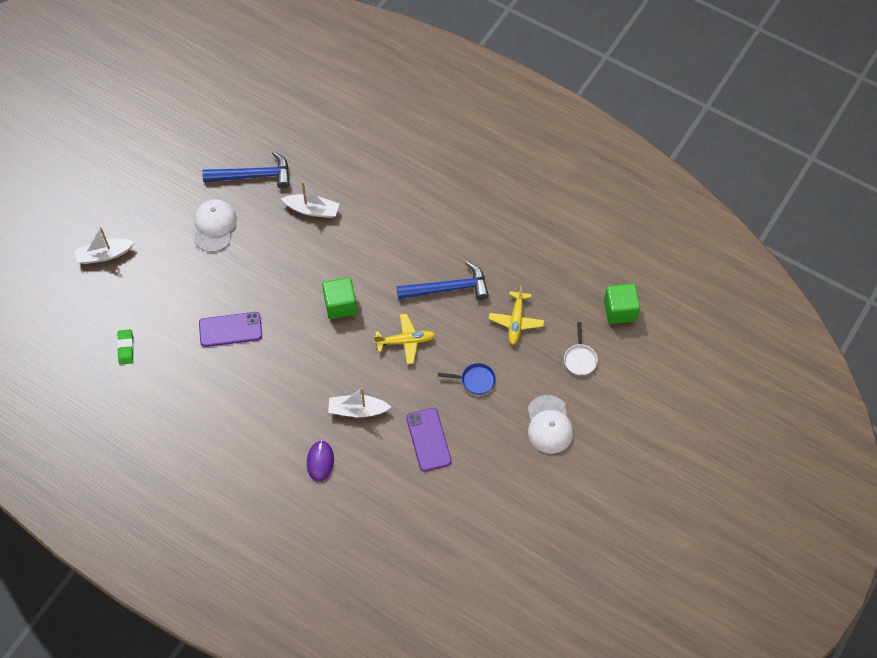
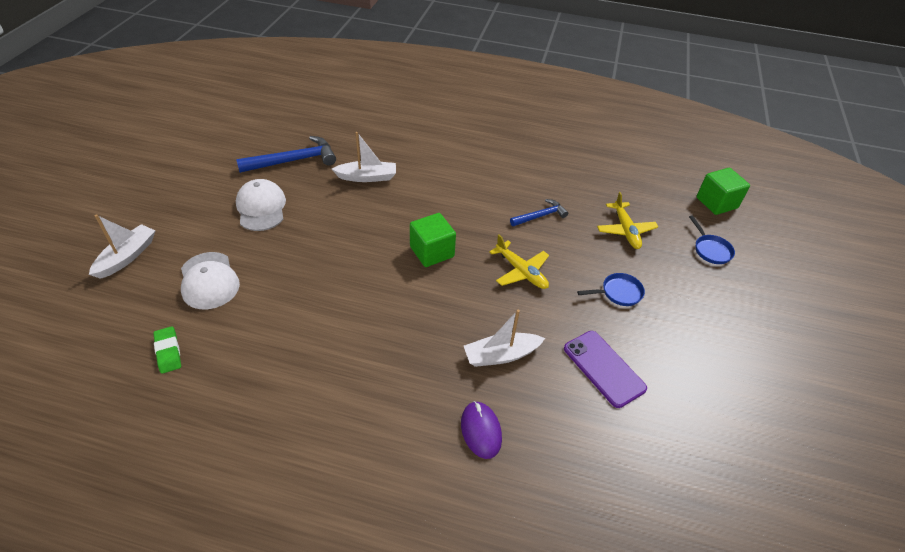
camera: 20 degrees left, 15 degrees down
(104, 255) = (127, 257): white boat -> white boat turned 150 degrees clockwise
(230, 329) = (308, 302): purple phone -> none
(405, 341) = (521, 271): yellow plane -> yellow plane turned 75 degrees clockwise
(448, 288) = (540, 216): blue hammer -> blue hammer, size x0.59
(549, 425) = (726, 319): white cap -> white cap (209, 281)
(580, 359) = (711, 250): white pan -> blue pan

